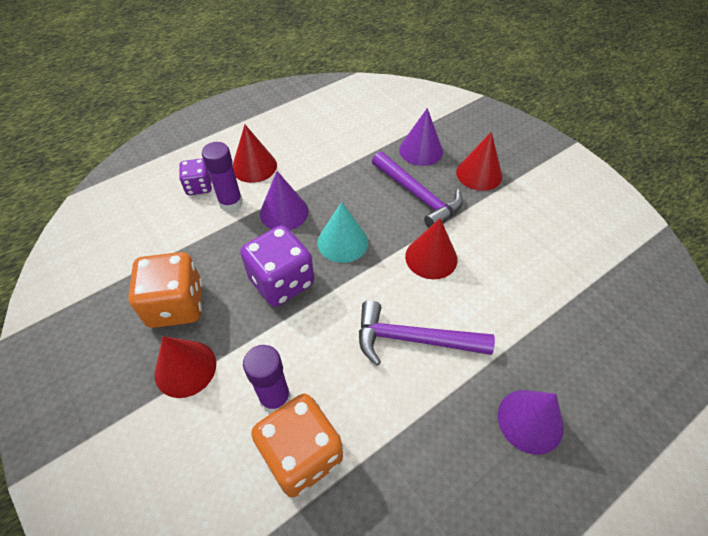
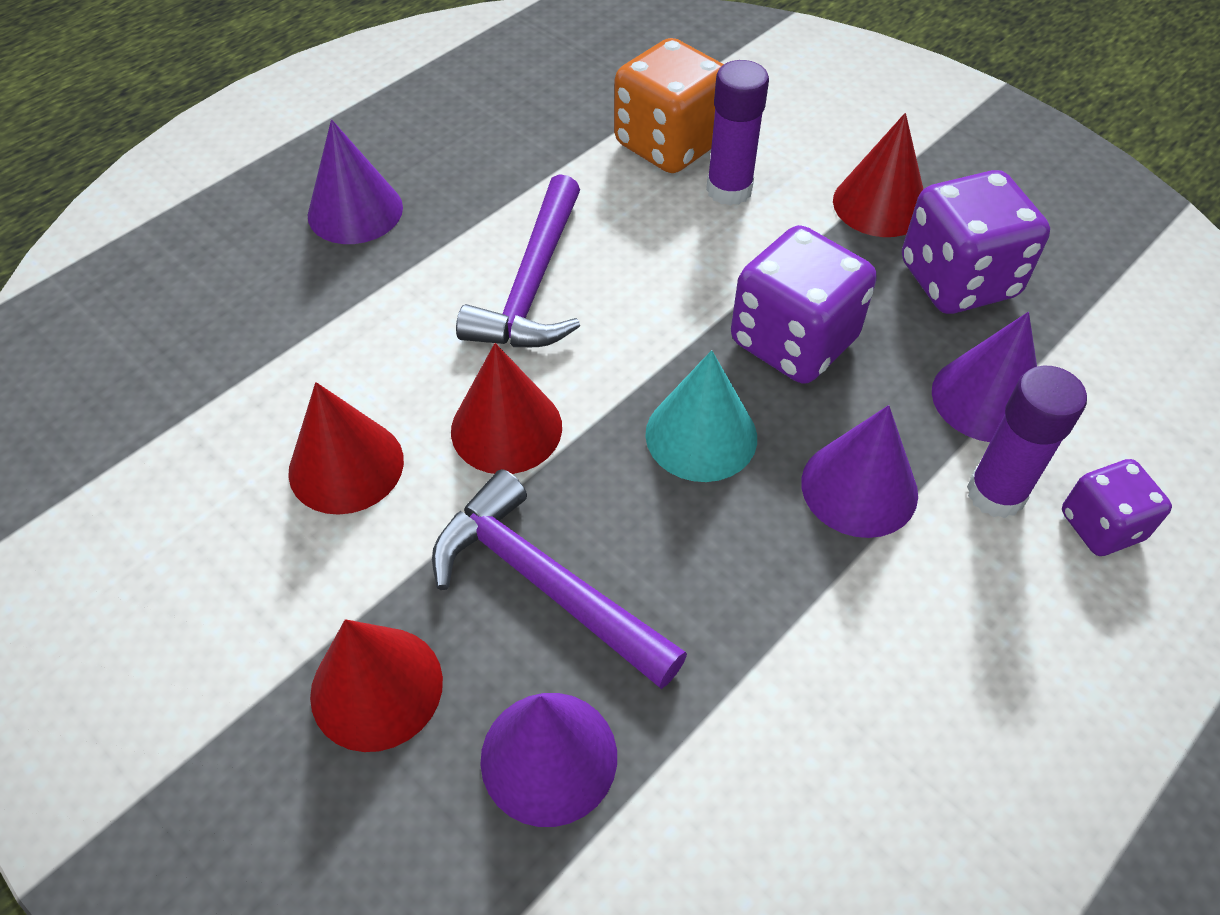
camera: 170 degrees right, 0 degrees up
(176, 305) = (958, 280): orange dice -> purple dice
(207, 240) = (987, 398): none -> purple cone
(254, 166) = (1005, 613): red cone -> red cone (346, 466)
(413, 339) = (532, 285): purple hammer -> purple hammer turned 105 degrees clockwise

